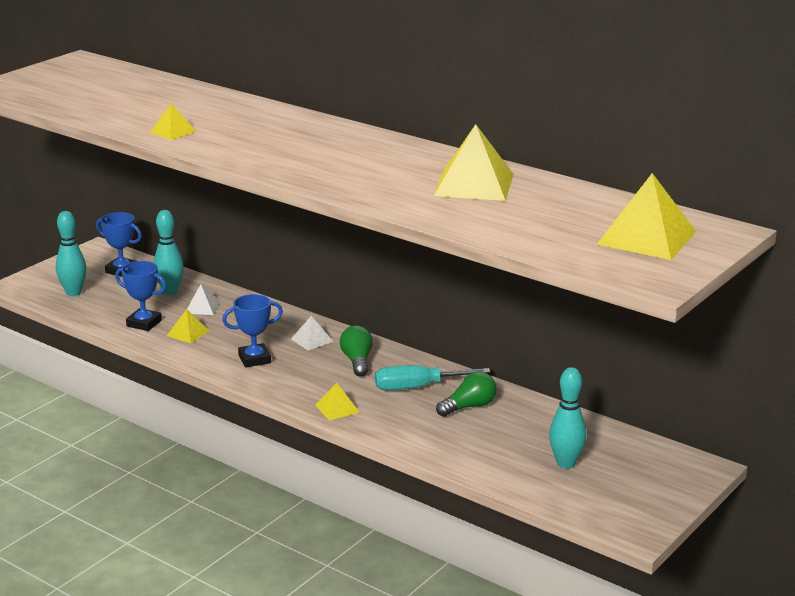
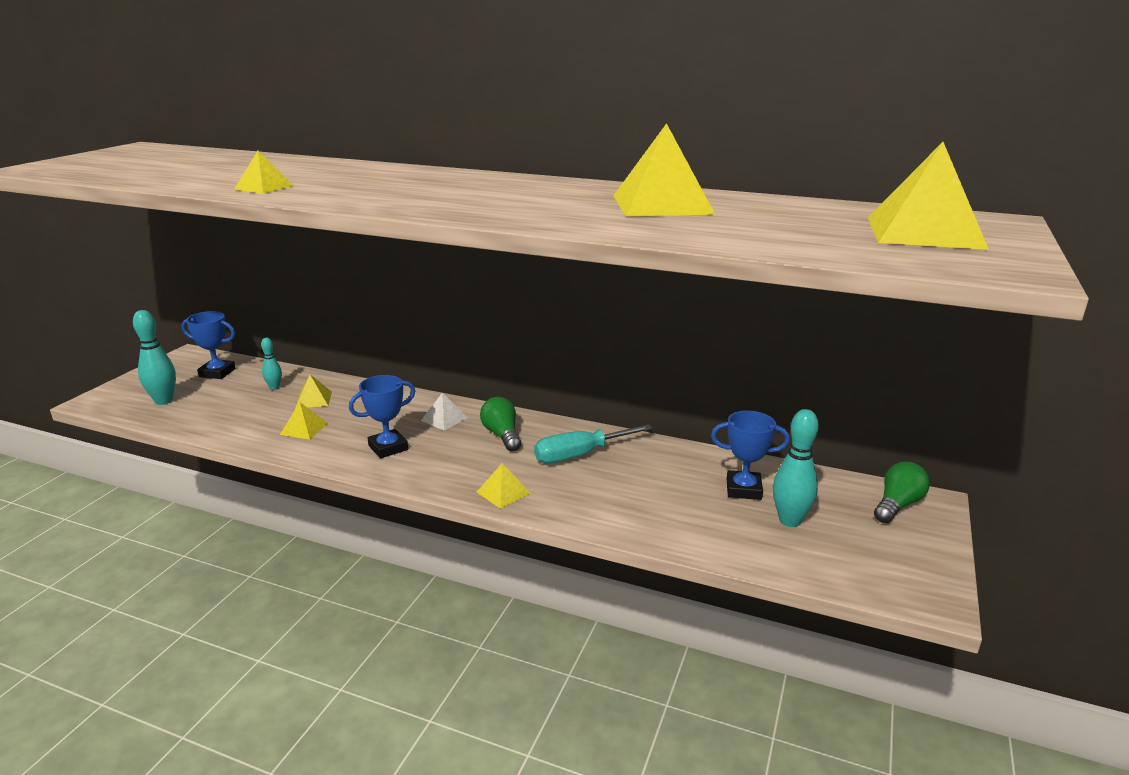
camera: 15 degrees left, 0 degrees up
(144, 323) = (251, 424): blue trophy -> blue trophy (743, 489)
(170, 291) = (274, 388): turquoise bowling pin -> turquoise bowling pin, size x0.58
(202, 307) = (314, 399): white pyramid -> yellow pyramid
(469, 407) = (646, 469): green light bulb -> green light bulb (897, 505)

